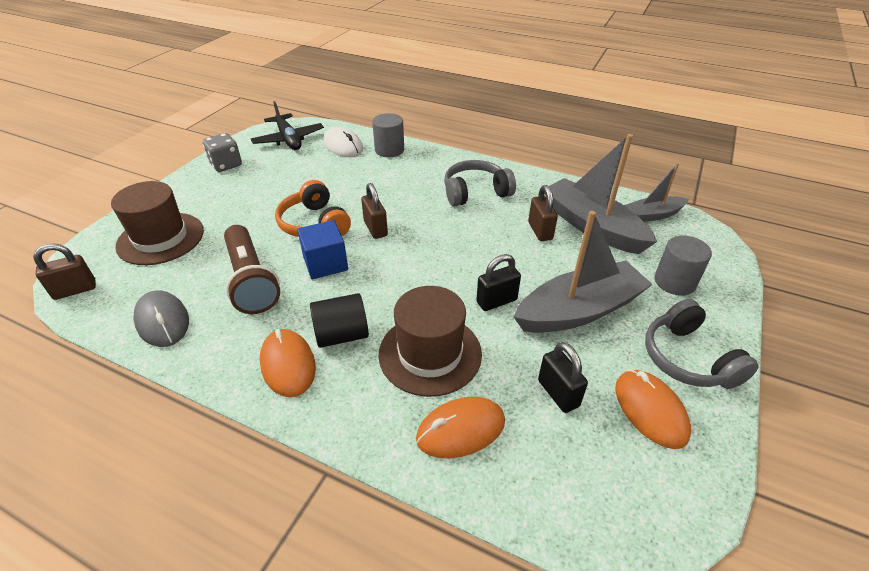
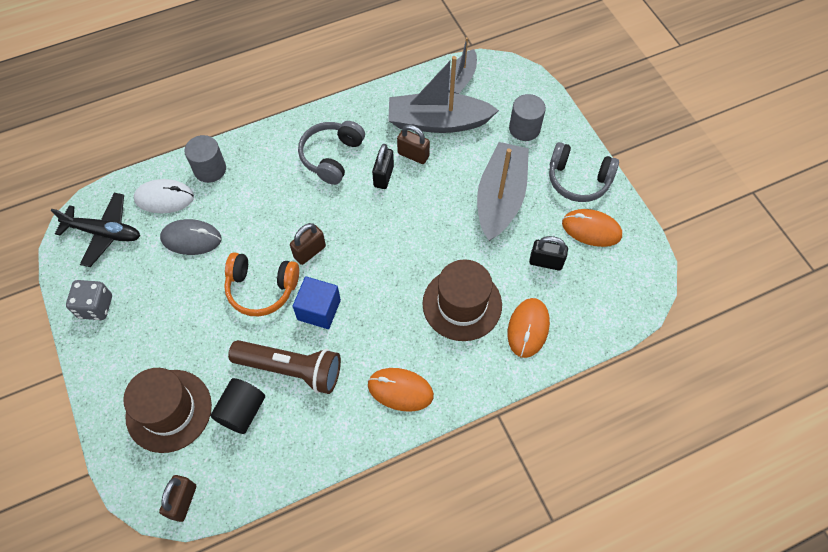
camera: 50 degrees left, 20 degrees up
(163, 321) = (283, 450): grey mouse -> grey mouse (191, 238)
(342, 335) = (402, 343): black cylinder -> black cylinder (242, 411)
(375, 229) = (309, 252): brown padlock -> brown padlock turned 60 degrees counterclockwise
(496, 301) = (452, 235): black padlock -> black padlock (383, 176)

